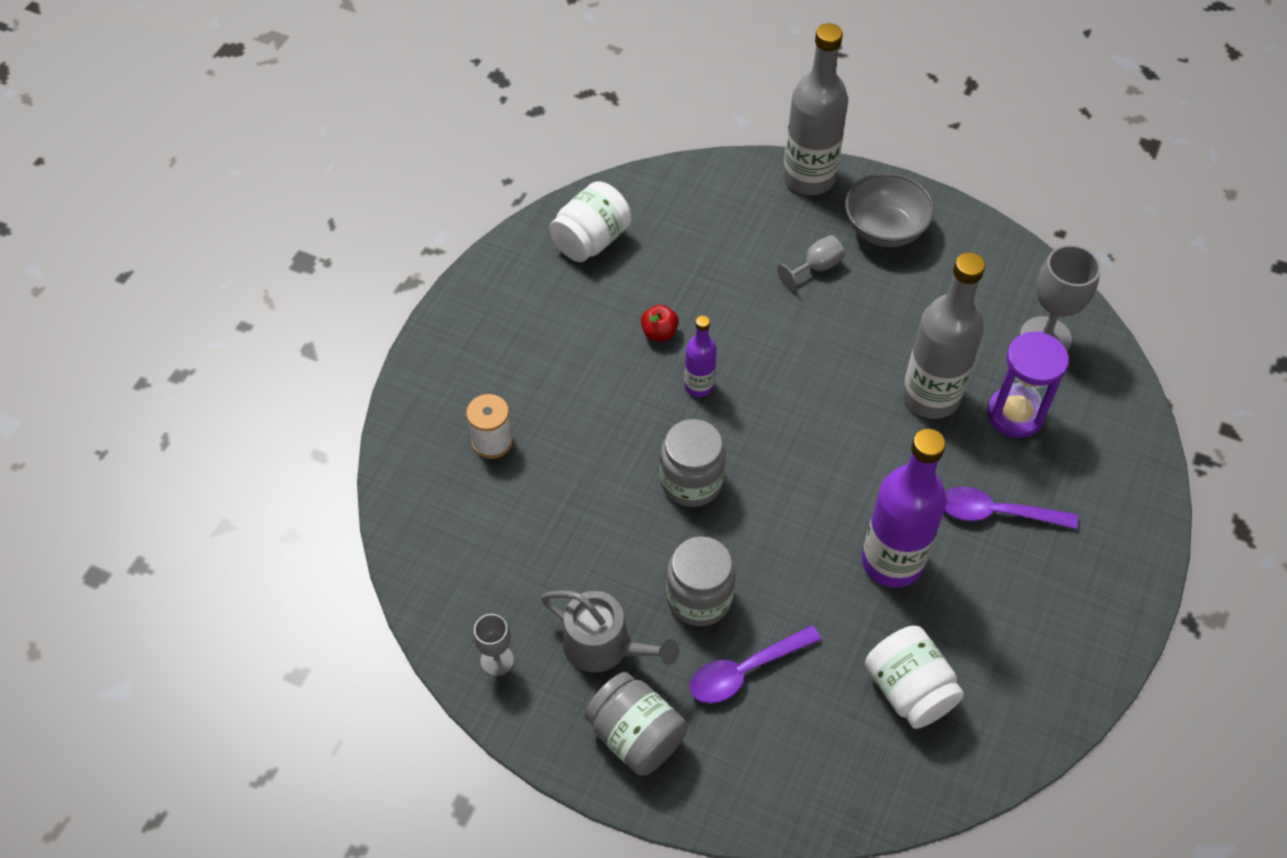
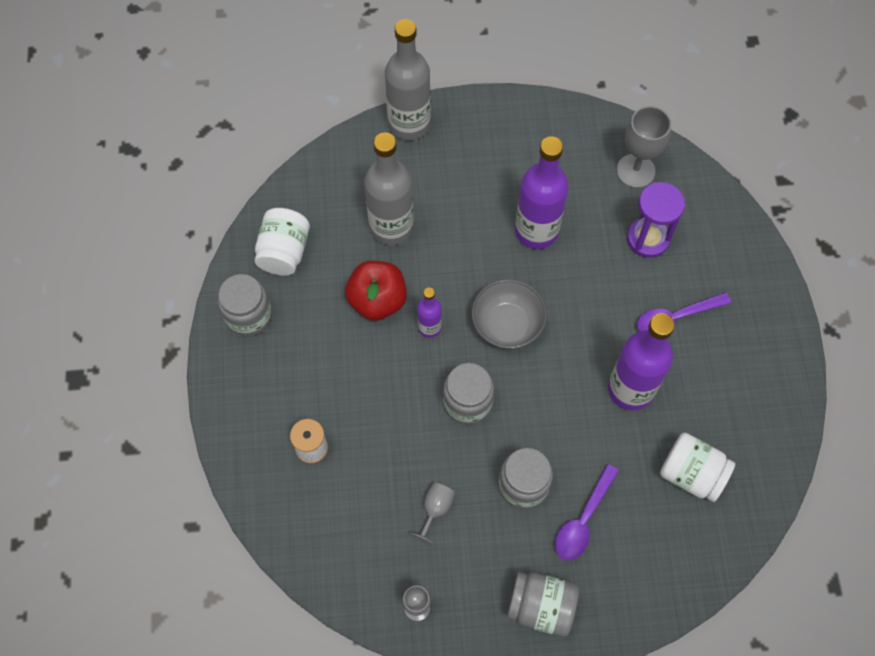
camera: 30 degrees left, 10 degrees up
(513, 284) = (249, 316): none -> grey jar
(604, 646) = (482, 556): grey watering can -> none
(659, 333) = (377, 300): red apple -> red apple, size x2.02
(816, 267) = (455, 193): grey goblet -> grey goblet (435, 509)
(884, 229) = (485, 140): grey bowl -> grey bowl (507, 325)
(885, 346) = (536, 231): none -> purple bottle
(930, 397) = (587, 254): grey bottle -> grey bottle (391, 227)

